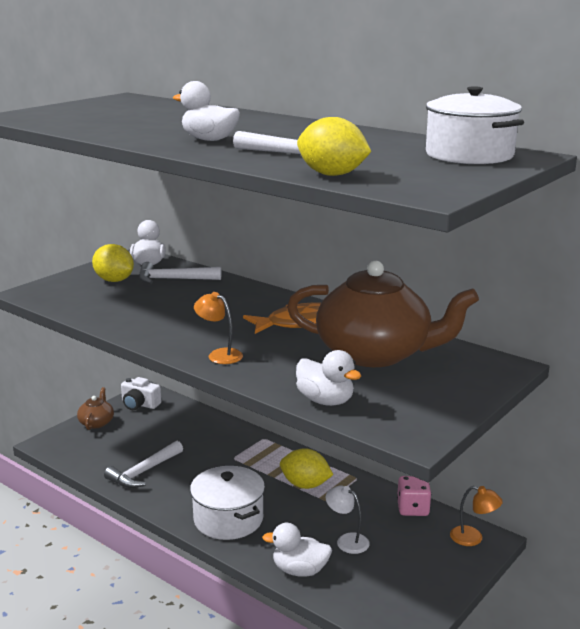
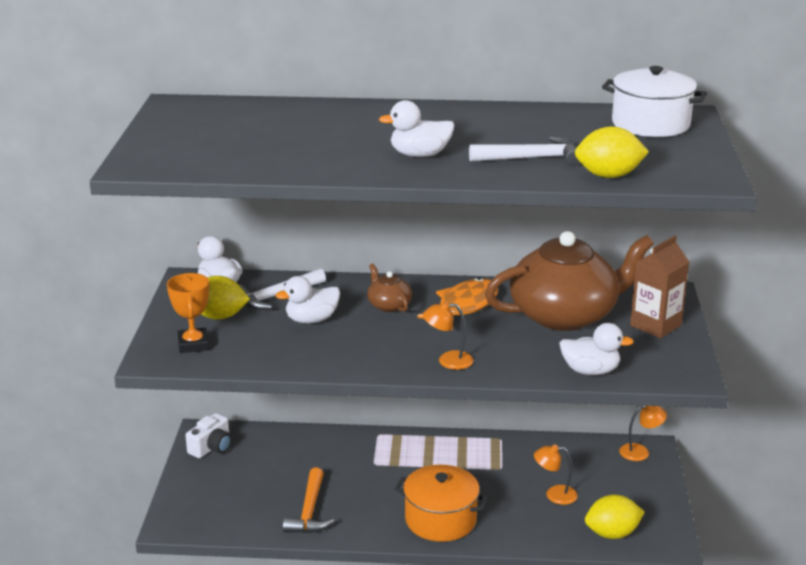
camera: 35 degrees left, 5 degrees up
(68, 291) = (193, 344): none -> orange trophy
(96, 422) = (193, 483): brown teapot -> brown teapot (388, 305)
(139, 404) = (211, 447): white camera -> white camera turned 45 degrees counterclockwise
(143, 472) = (309, 511): white hammer -> orange hammer
(228, 519) = (440, 519): white pot -> orange pot
(300, 570) = (548, 535): white duck -> white duck (311, 320)
(305, 485) = (467, 462): yellow lemon -> yellow lemon (612, 534)
(347, 540) = (554, 495): white lamp -> orange lamp
(413, 509) = (573, 447): pink dice -> none
(449, 386) = (655, 325): none -> brown carton

